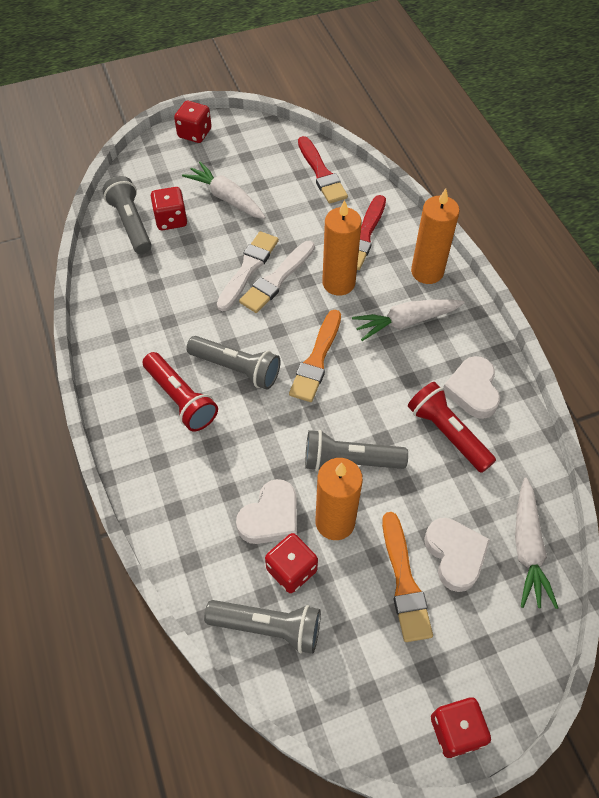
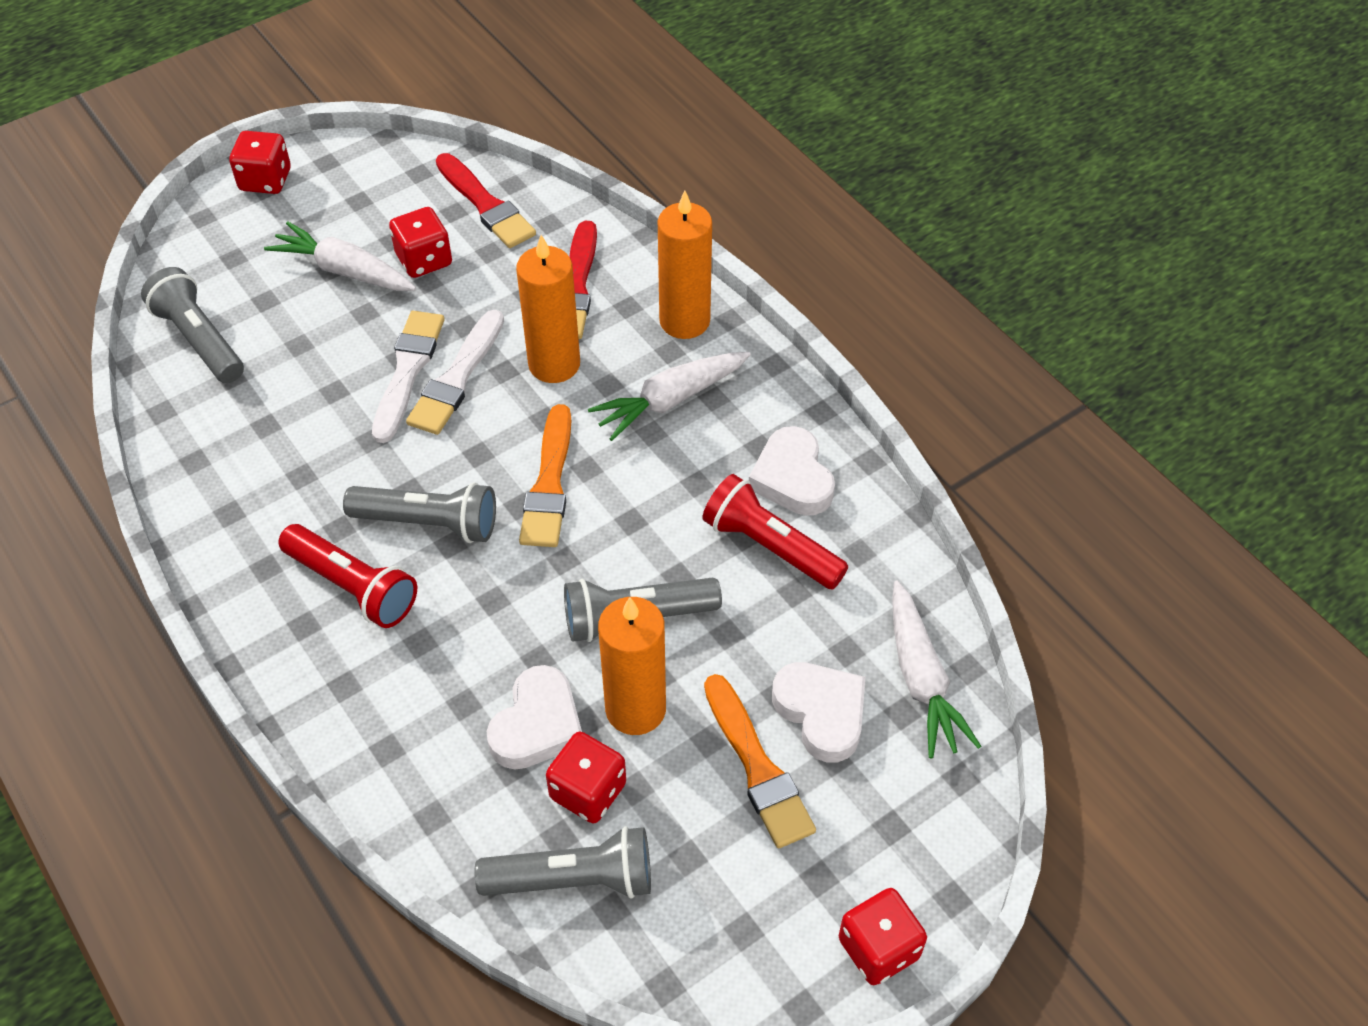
camera: 15 degrees left, 5 degrees down
(171, 220) = (263, 321): red dice -> red dice (424, 260)

